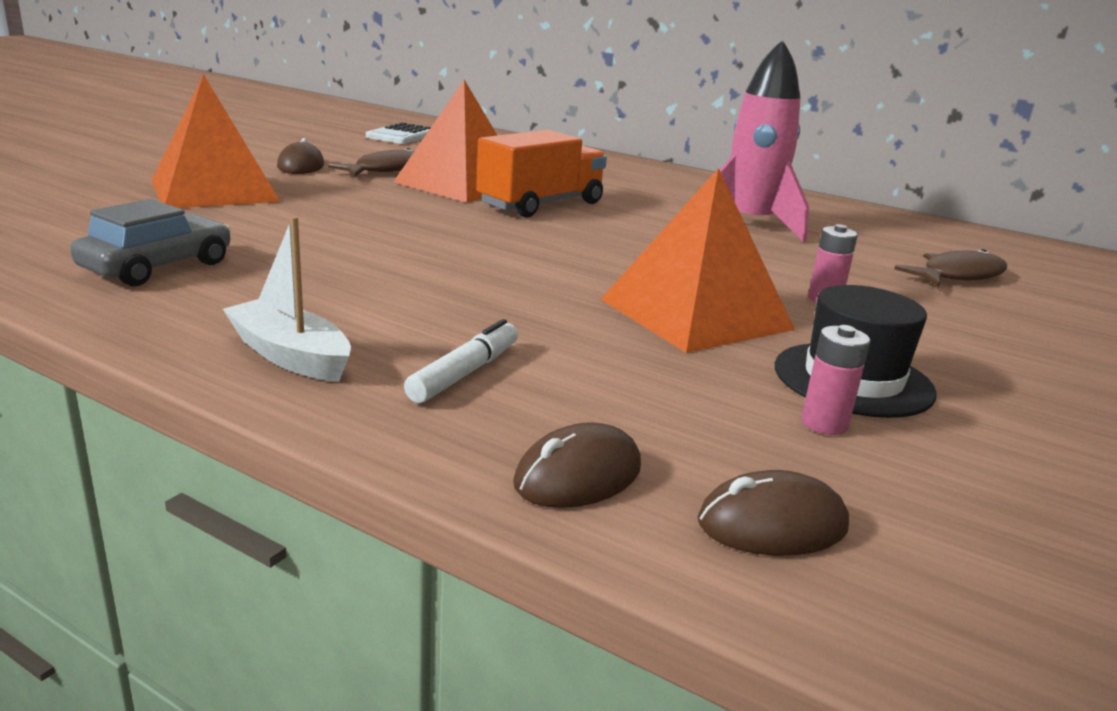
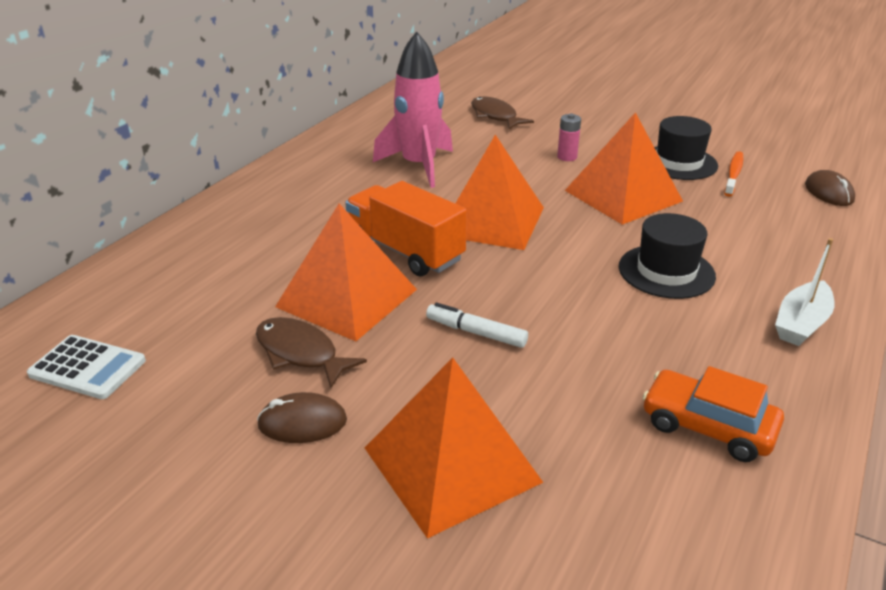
camera: 90 degrees left, 10 degrees up
(157, 267) = (708, 426): grey car -> orange car
(464, 302) = (666, 271): none -> black hat
(464, 373) = (768, 263): white marker -> white marker (476, 332)
(578, 475) = (836, 230): brown mouse -> none
(607, 239) = (491, 221): none -> orange pyramid
(824, 424) = (733, 174): pink battery -> orange toothbrush

